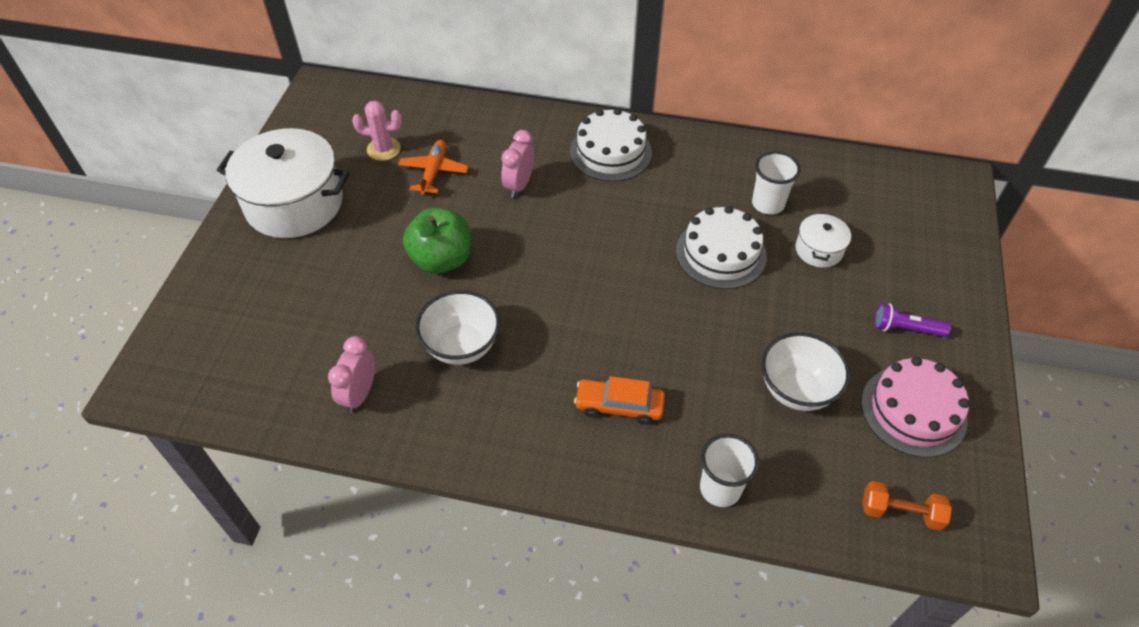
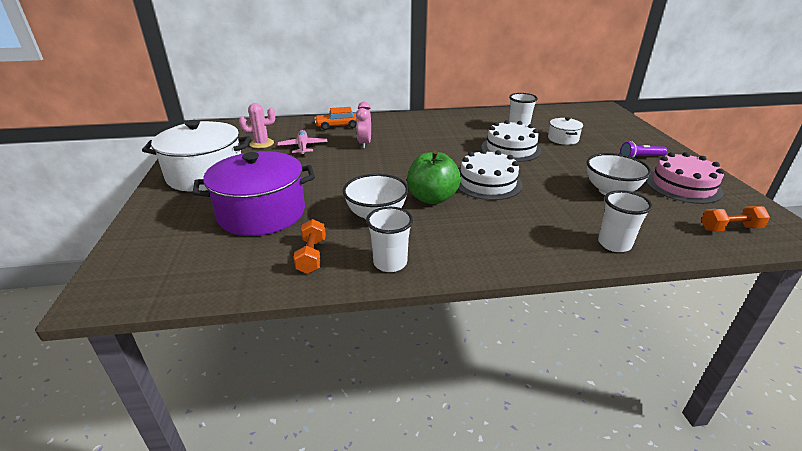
camera: 20 degrees left, 20 degrees down
(333, 301) = (262, 213): none -> purple pot
(360, 394) = (311, 256): pink clock -> orange dumbbell
(434, 172) = (303, 147): orange plane -> pink plane
(438, 433) = (390, 263): none -> white cup
(441, 259) = (333, 180): green apple -> green apple (432, 198)
(610, 152) = (412, 124): white cake -> white cake (487, 183)
(619, 406) = (510, 220): orange car -> orange car (338, 126)

